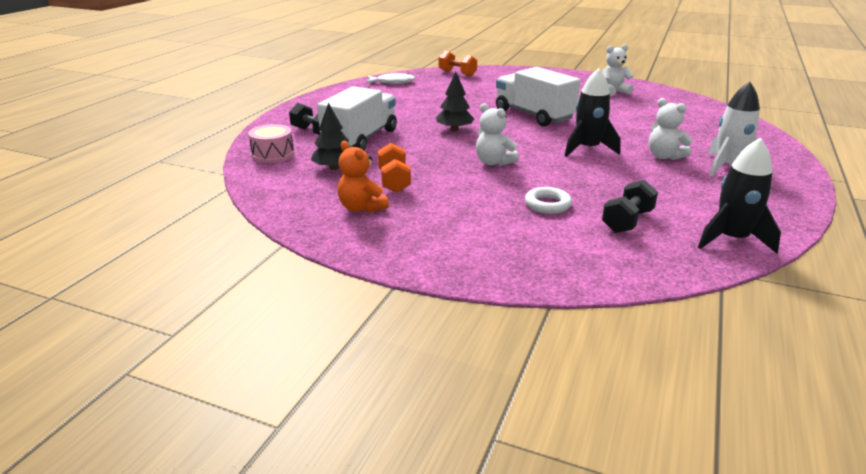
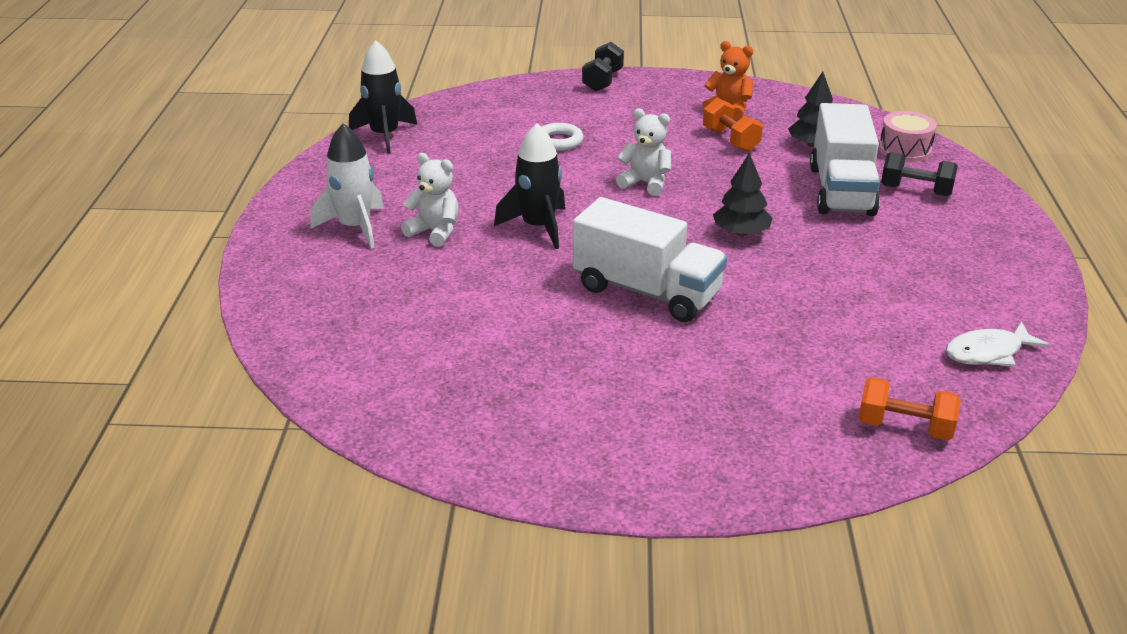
camera: 160 degrees right, 5 degrees up
(613, 91) = (525, 413): white teddy bear -> none
(627, 221) = (479, 137): black dumbbell -> black dumbbell (602, 81)

